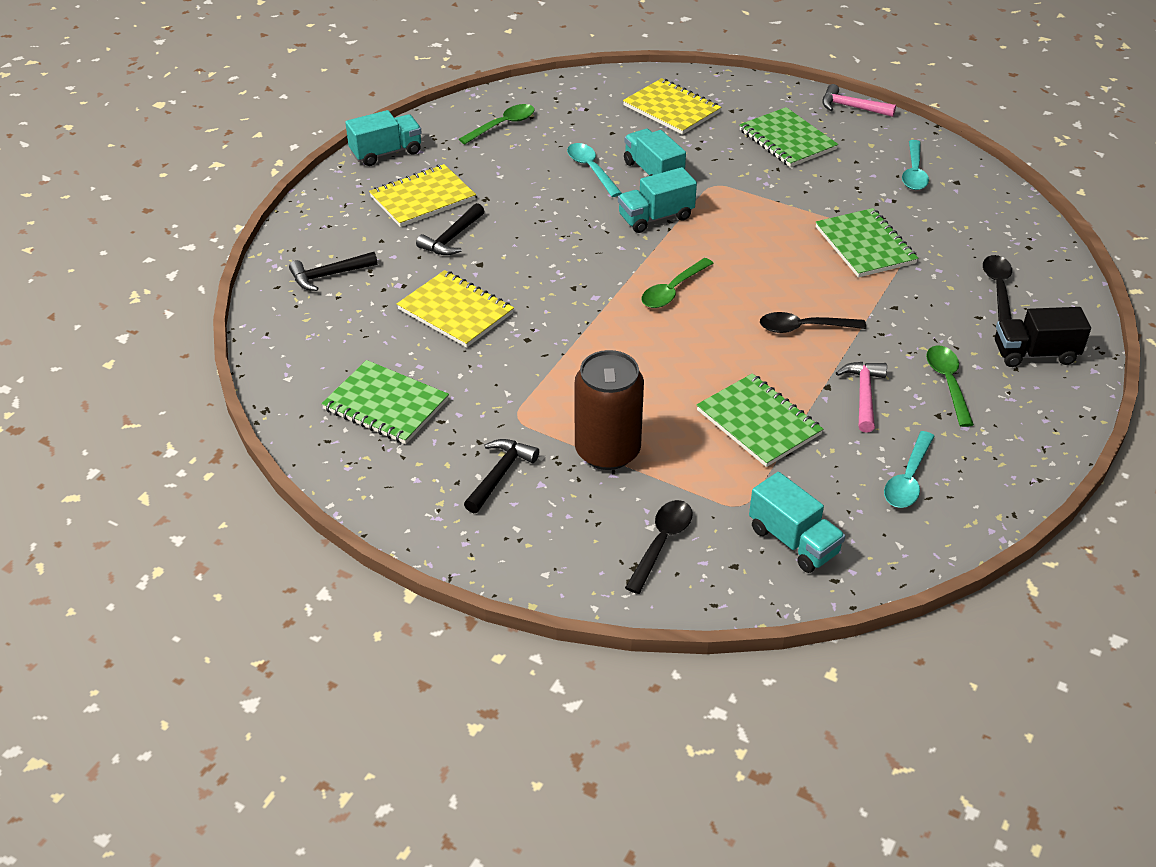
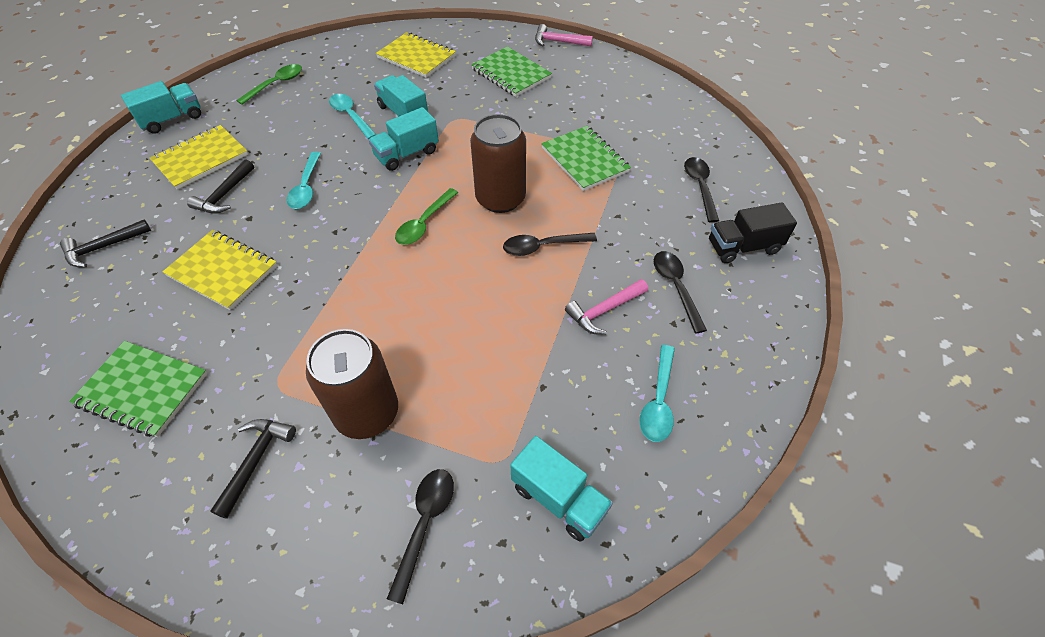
camera: 10 degrees left, 10 degrees up
(758, 422) = (511, 356): green notebook -> none
(761, 275) = (500, 199): none -> brown can
(864, 395) = (604, 311): pink hammer -> pink hammer turned 120 degrees counterclockwise
(914, 172) = (614, 91): turquoise spoon -> turquoise spoon (306, 187)
(948, 383) = (676, 288): green spoon -> black spoon

